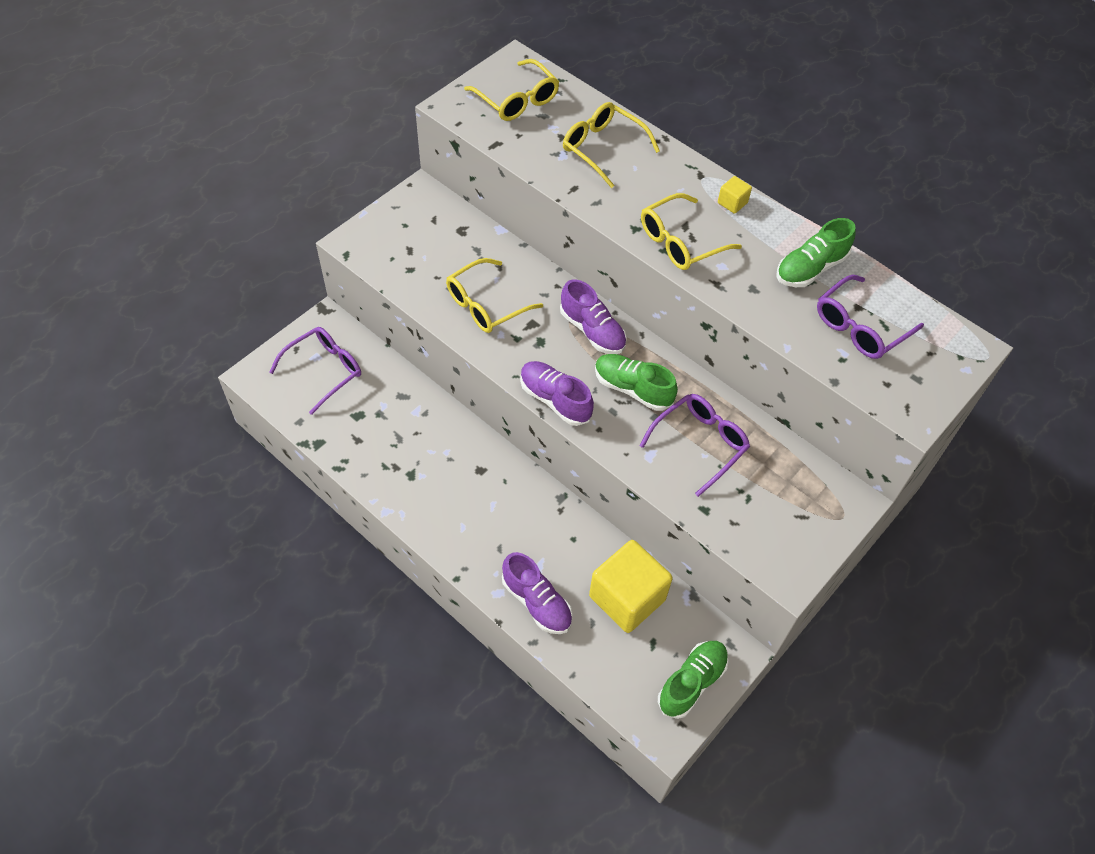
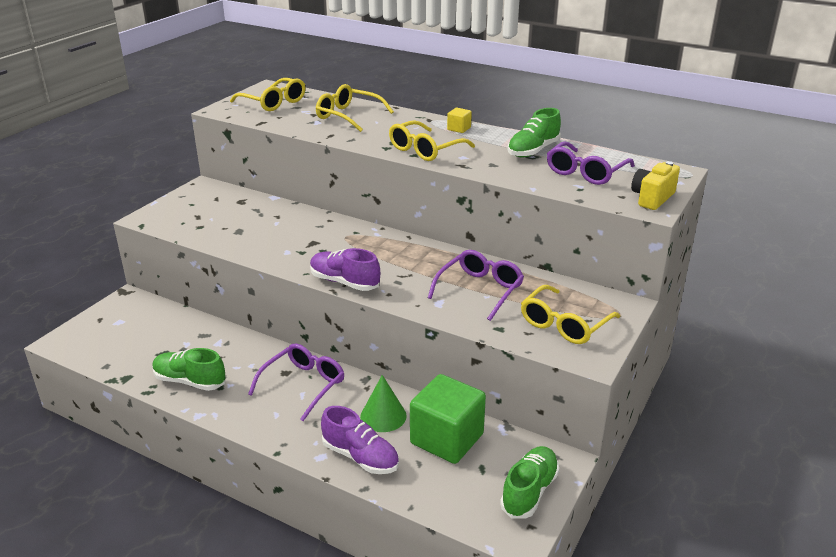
camera: 10 degrees left, 25 degrees down
(324, 371) = (128, 329): purple glasses -> purple glasses (303, 385)
(486, 305) = (270, 237): yellow glasses -> yellow glasses (564, 324)
(569, 553) = (383, 416): none -> green cone
(592, 331) = (366, 240): purple shoe -> none
(627, 598) = (447, 439): yellow cube -> green cube
(632, 389) = (411, 267): green shoe -> green shoe (190, 381)
(921, 395) = (652, 198): none -> yellow camera

